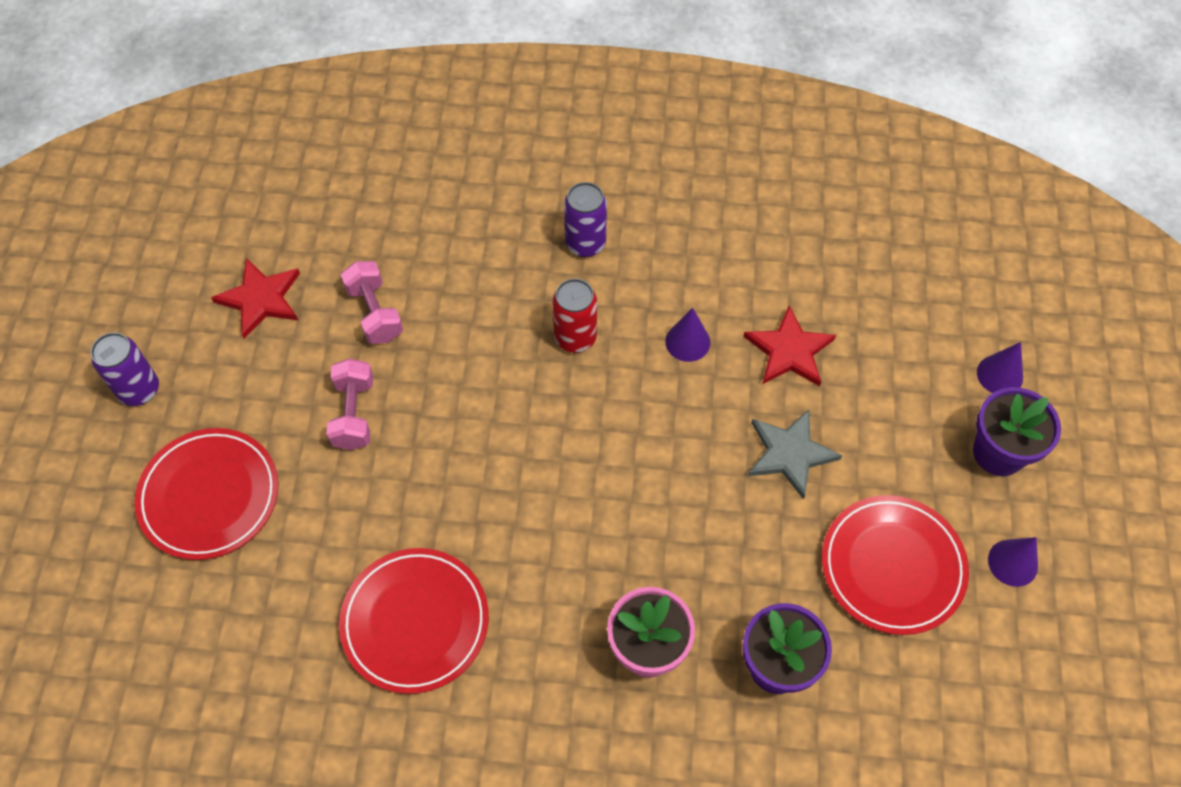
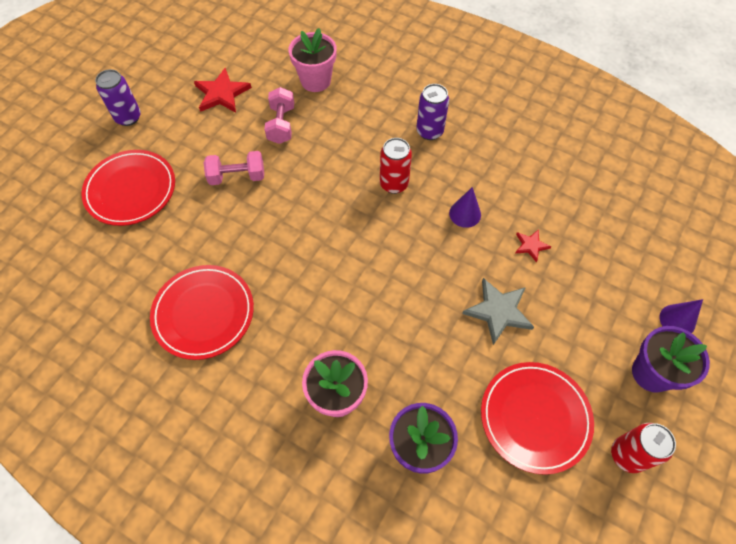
camera: 25 degrees right, 0 degrees up
(354, 414) = (237, 176): pink dumbbell -> pink dumbbell turned 60 degrees clockwise
(388, 228) = (315, 81): none -> pink flower pot
(789, 351) = (531, 246): red star -> red star, size x0.55
(1012, 562) = (627, 455): purple cone -> red can

